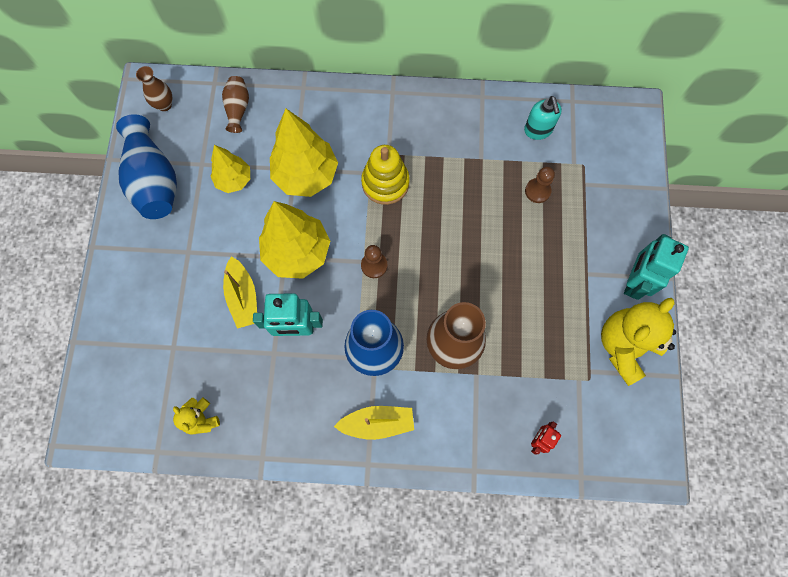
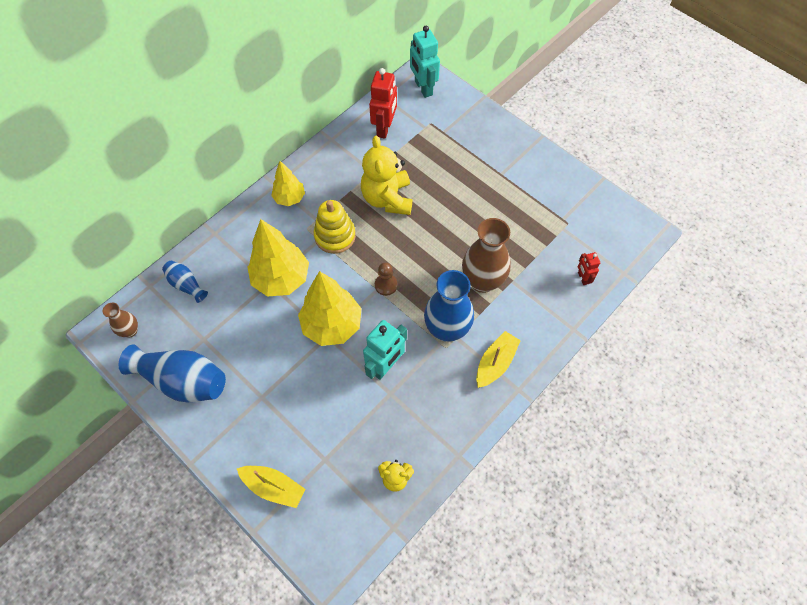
camera: 50 degrees left, 10 degrees down
(234, 180) = (238, 326): yellow tree -> yellow tree (289, 198)
(238, 109) = (186, 285): brown vase -> blue vase
(243, 297) = (331, 384): yellow boat -> yellow boat (273, 487)
(537, 191) = (424, 158): brown pawn -> none
(538, 130) = (384, 128): turquoise soap dispenser -> red robot
(625, 346) = (563, 189): yellow teddy bear -> yellow teddy bear (387, 198)
(634, 281) = (527, 155): turquoise robot -> turquoise robot (423, 88)

